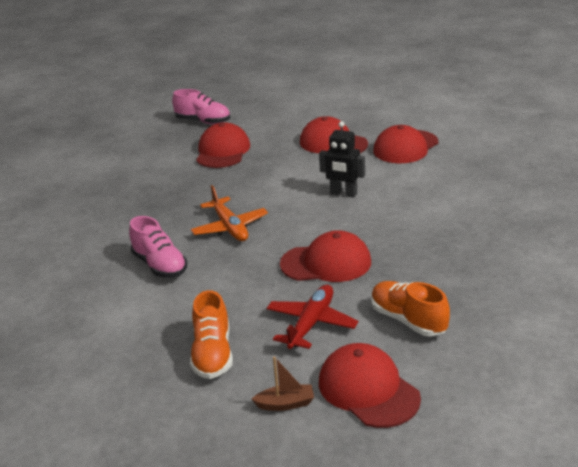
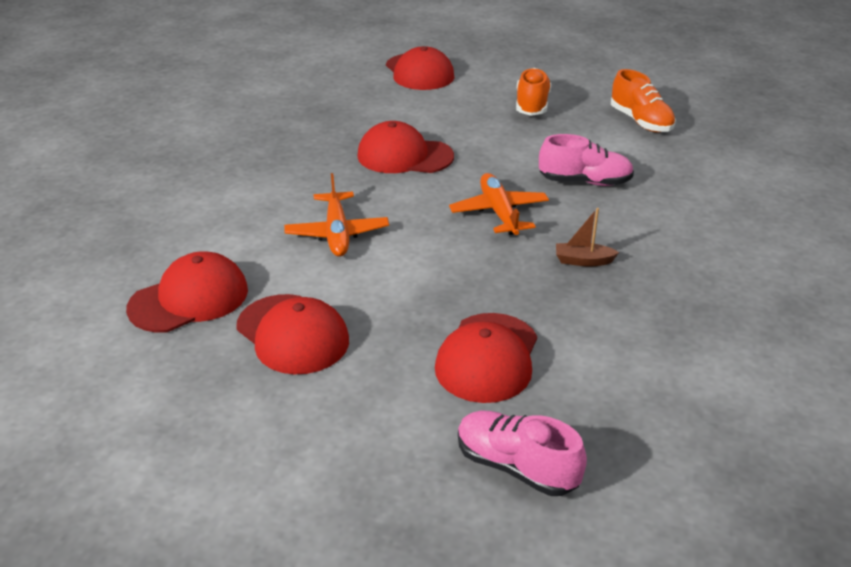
camera: 170 degrees left, 5 degrees up
(160, 265) = (584, 182): pink shoe -> pink shoe turned 120 degrees clockwise
(285, 404) = (481, 73): brown boat -> brown boat (583, 261)
(311, 323) = (442, 112): red plane -> none
(343, 194) = (337, 233): black robot -> orange plane
(408, 320) = (360, 103): orange shoe -> orange shoe (640, 122)

